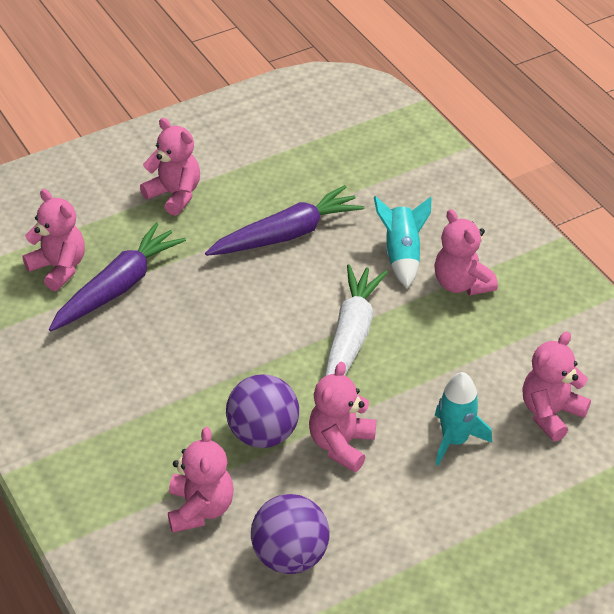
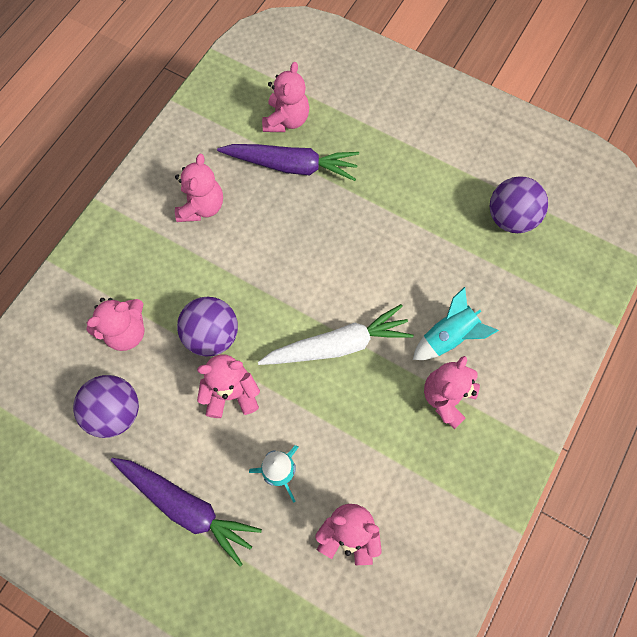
camera: 60 degrees right, 25 degrees up
(175, 195) = (405, 147): pink teddy bear -> pink teddy bear (201, 206)
(287, 234) = (415, 243): purple carrot -> purple carrot (186, 507)
(315, 159) = (510, 218): none -> purple ball

